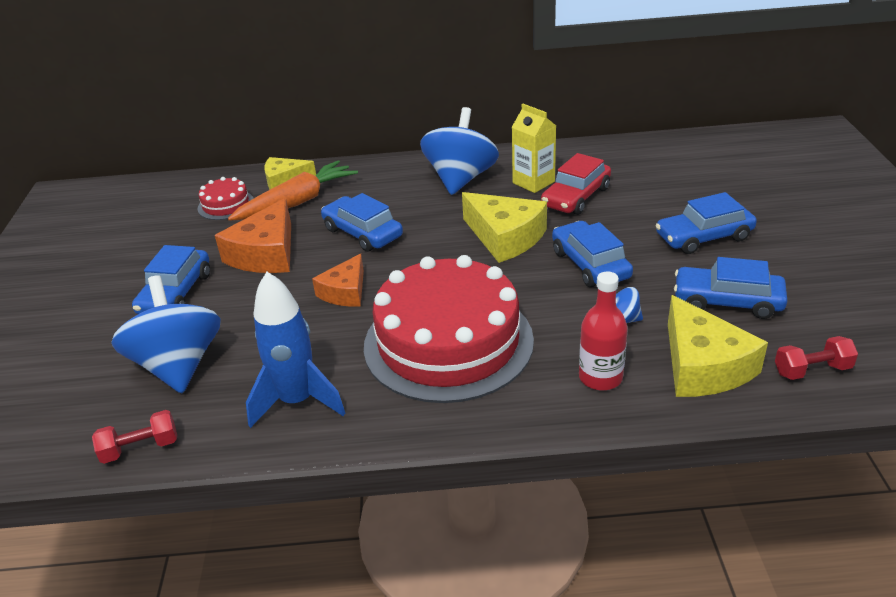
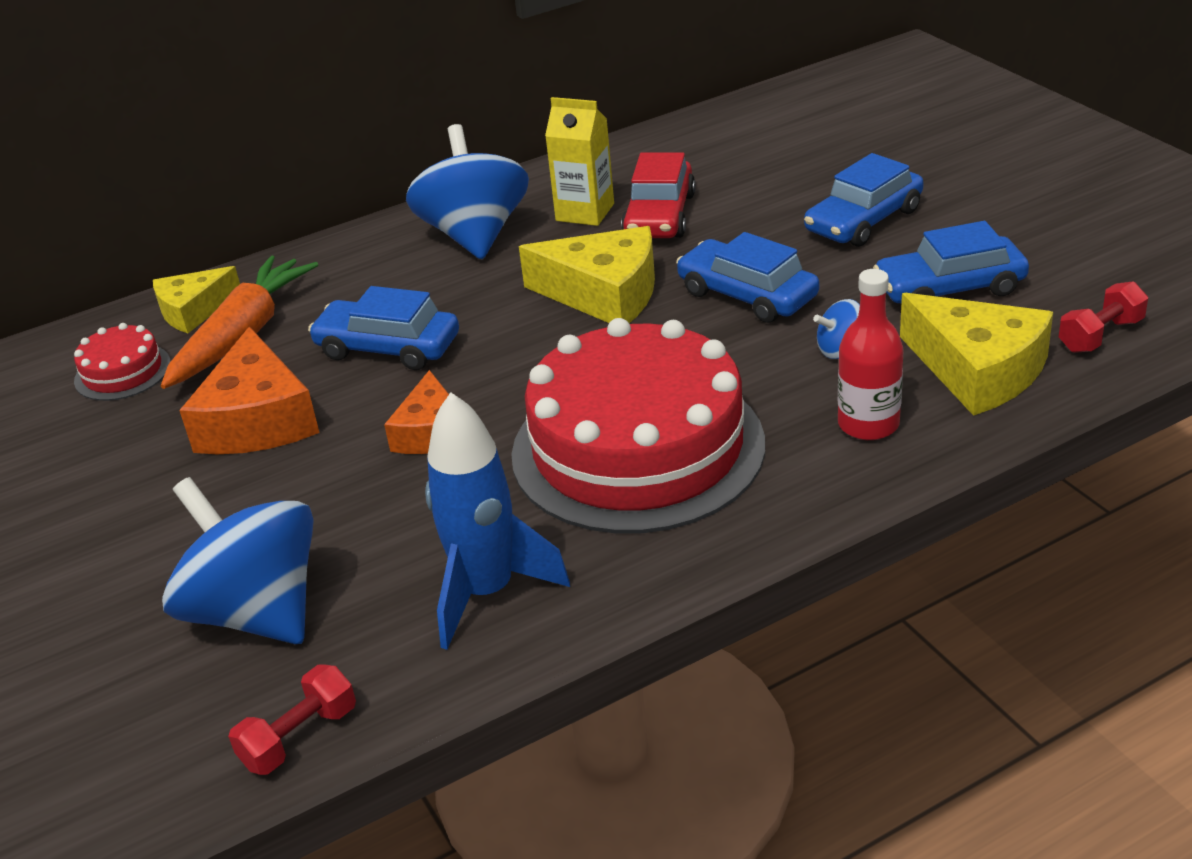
camera: 25 degrees left, 0 degrees up
(175, 293) = (156, 519): blue car -> none

